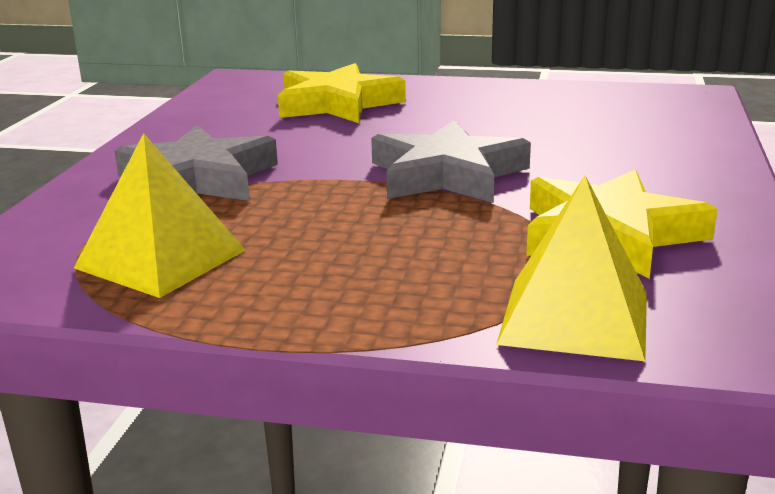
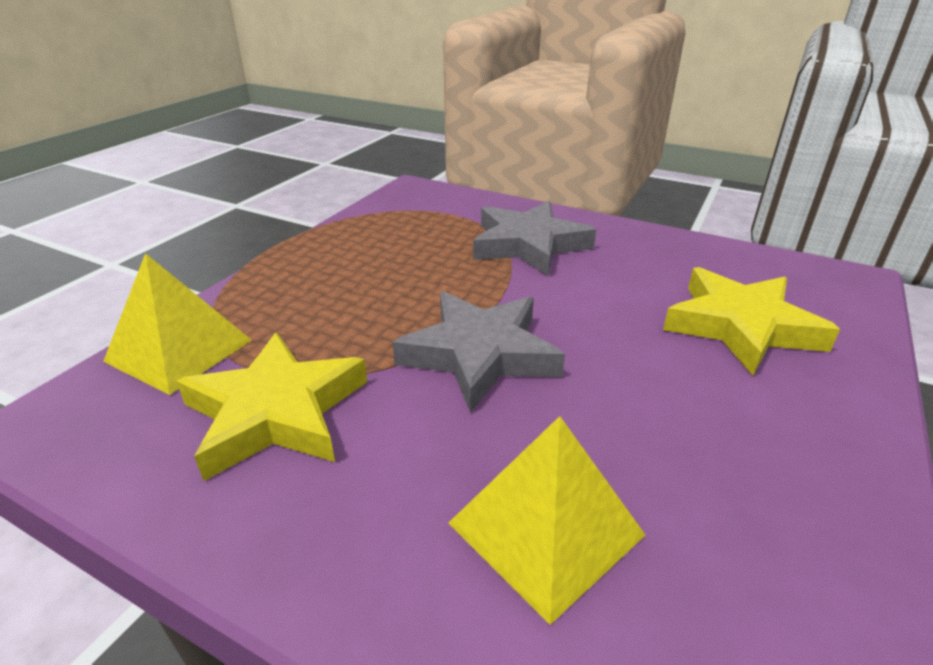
camera: 105 degrees right, 10 degrees up
(161, 259) = (398, 229): yellow pyramid -> yellow pyramid (545, 529)

